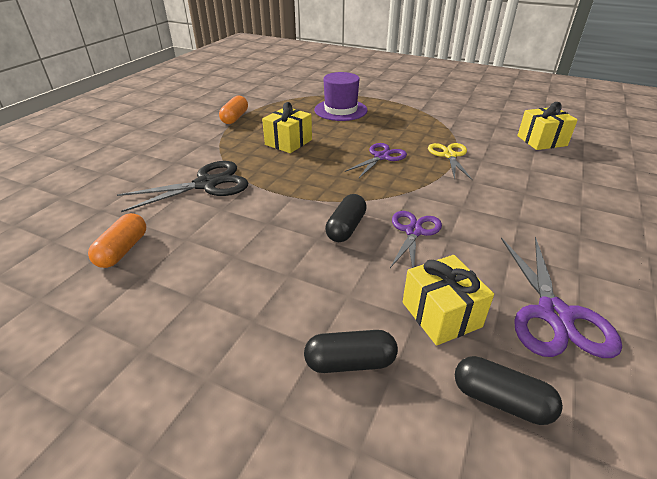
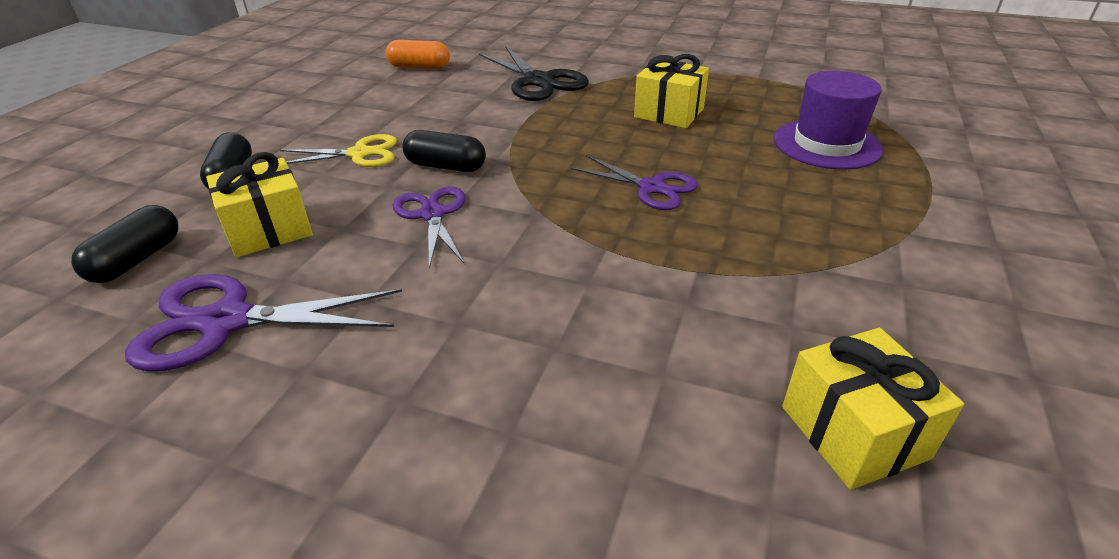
camera: 85 degrees right, 0 degrees up
(235, 118) = (729, 72): orange capsule -> none
(413, 232) = (432, 215): purple scissors -> purple scissors turned 120 degrees counterclockwise
(449, 155) = (687, 260): yellow scissors -> yellow scissors (359, 154)

